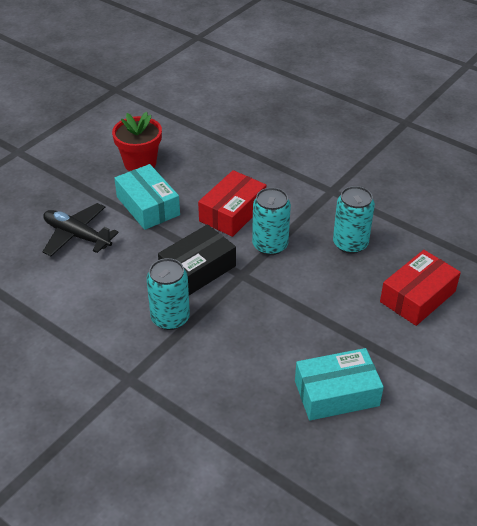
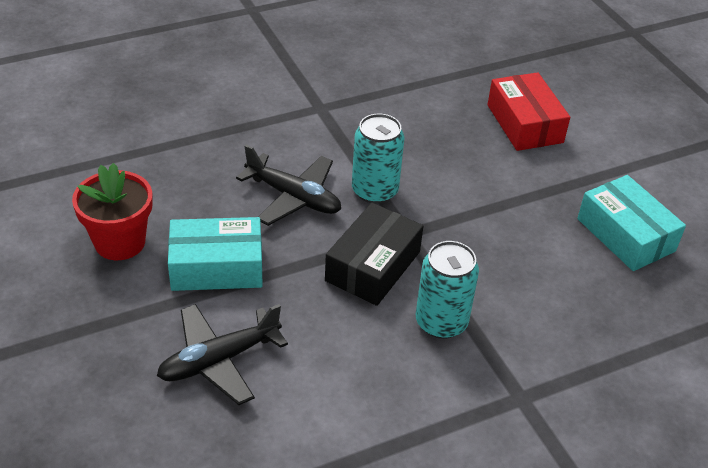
camera: 65 degrees left, 0 degrees up
(198, 269) = (373, 266): black box -> black box turned 45 degrees clockwise
(232, 212) = (293, 197): red box -> black plane
(336, 393) = (625, 235): turquoise box -> turquoise box turned 45 degrees counterclockwise
(350, 244) = (416, 132): turquoise can -> none

